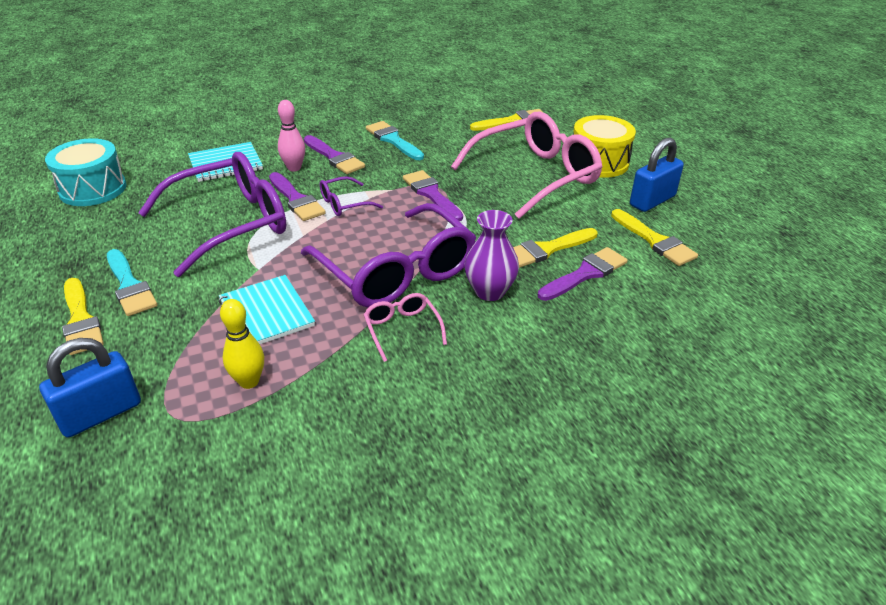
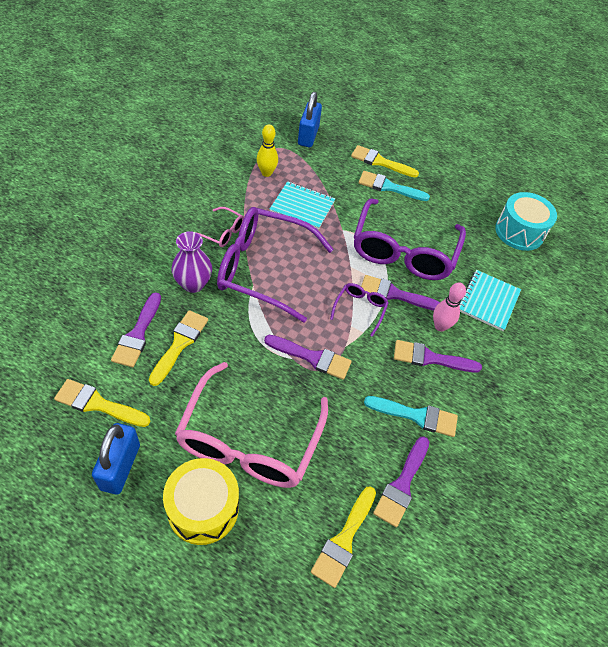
camera: 135 degrees right, 15 degrees up
(448, 123) = (402, 485): none -> purple brush

